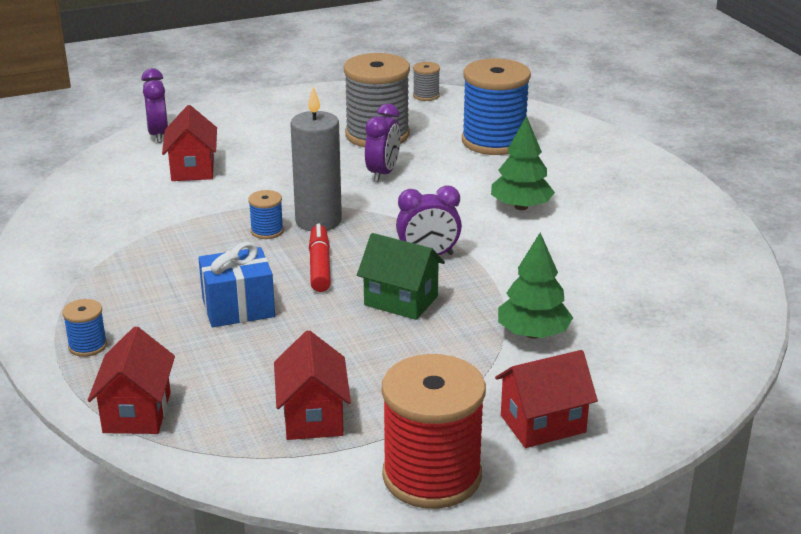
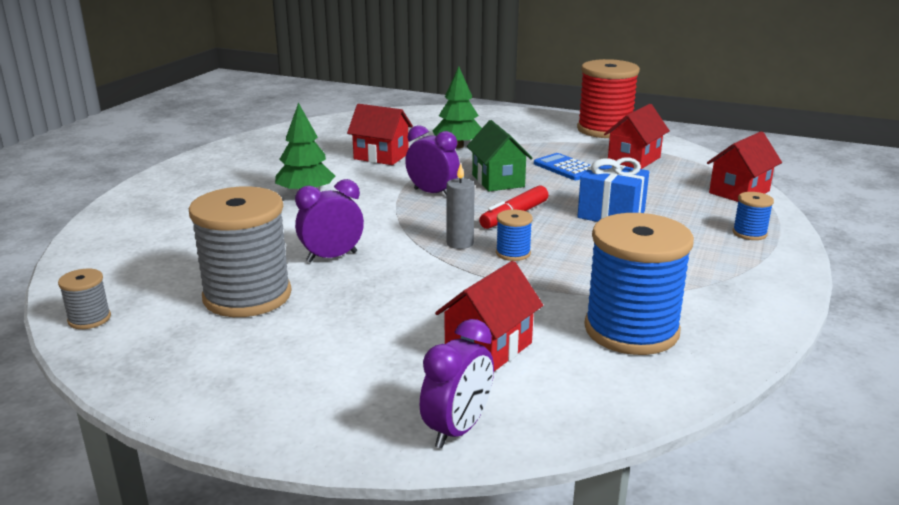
camera: 135 degrees left, 5 degrees down
(318, 221) = (460, 243): grey candle -> grey candle, size x0.56
(367, 357) = (565, 168): none -> blue calculator
(494, 141) = (186, 242): blue spool -> blue spool (631, 330)
(543, 424) = (524, 125): red house -> red house (381, 156)

